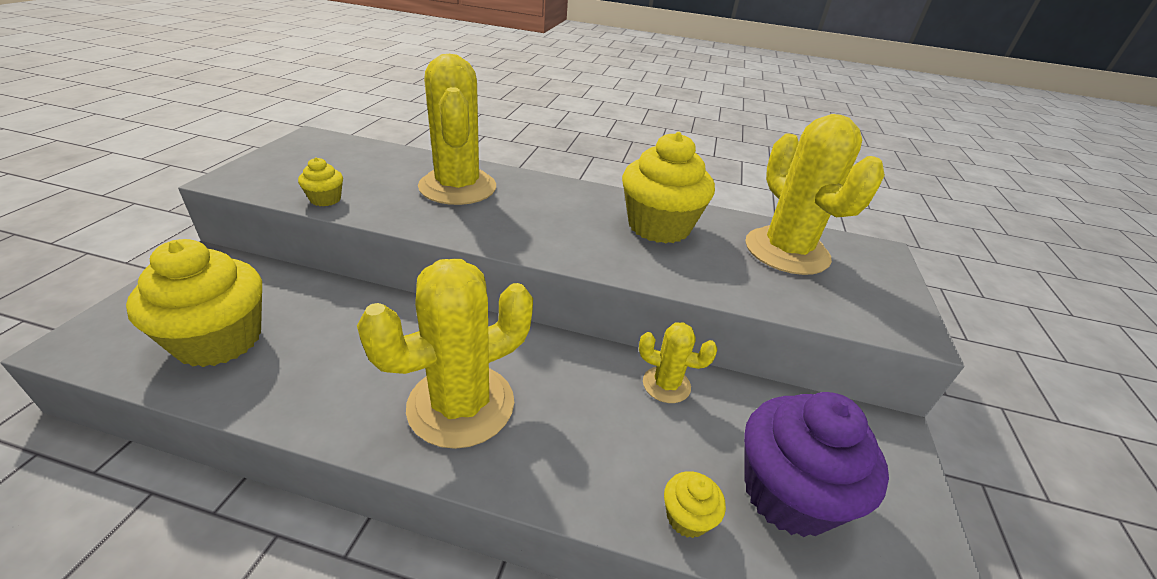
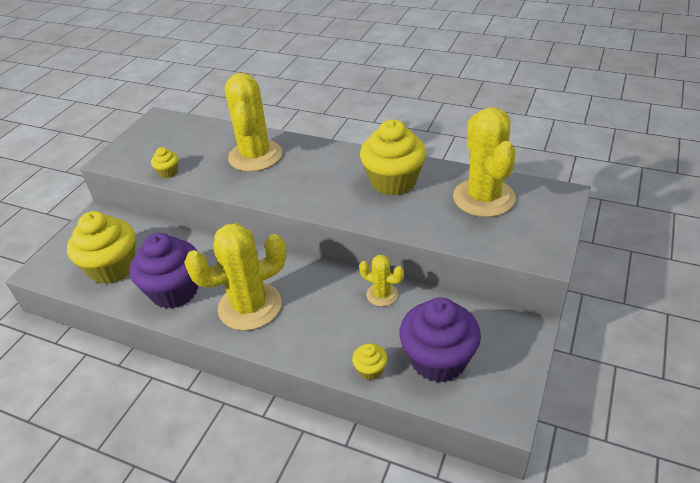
camera: 15 degrees right, 5 degrees up
(328, 379) = (174, 291): none -> purple cupcake

